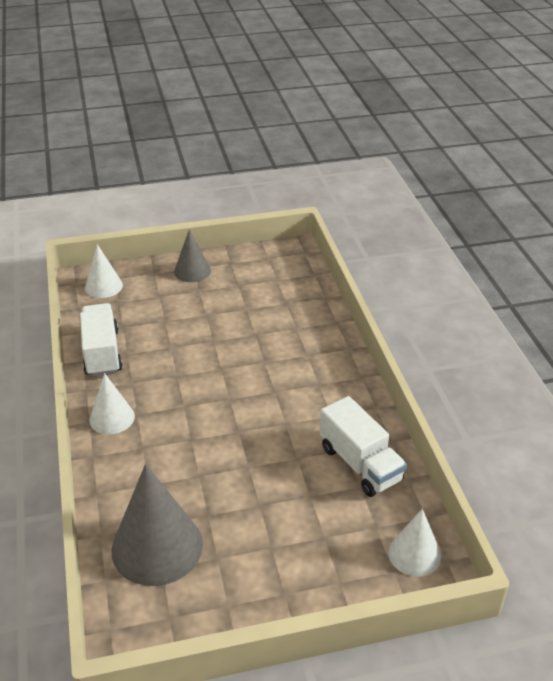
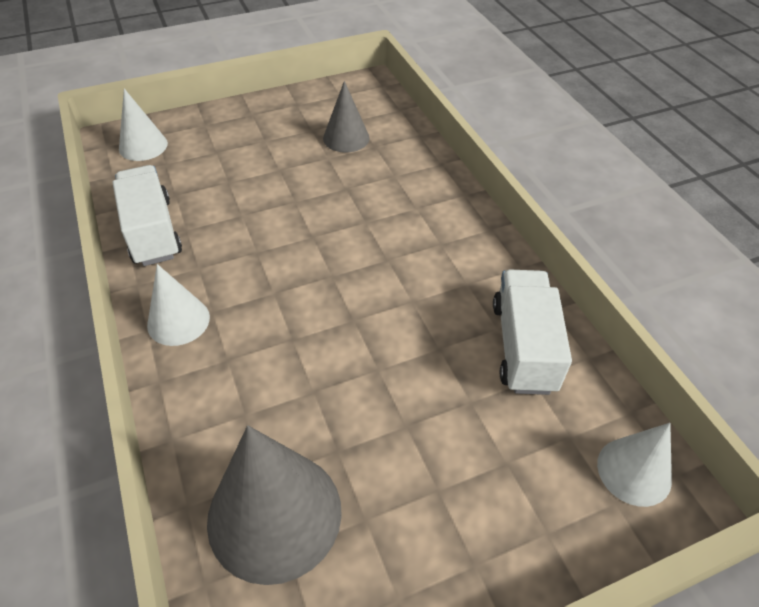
camera: 10 degrees left, 10 degrees up
(192, 271) = (252, 118): grey cone -> grey cone (346, 138)
(360, 464) = (523, 346): white truck -> white truck turned 135 degrees counterclockwise

